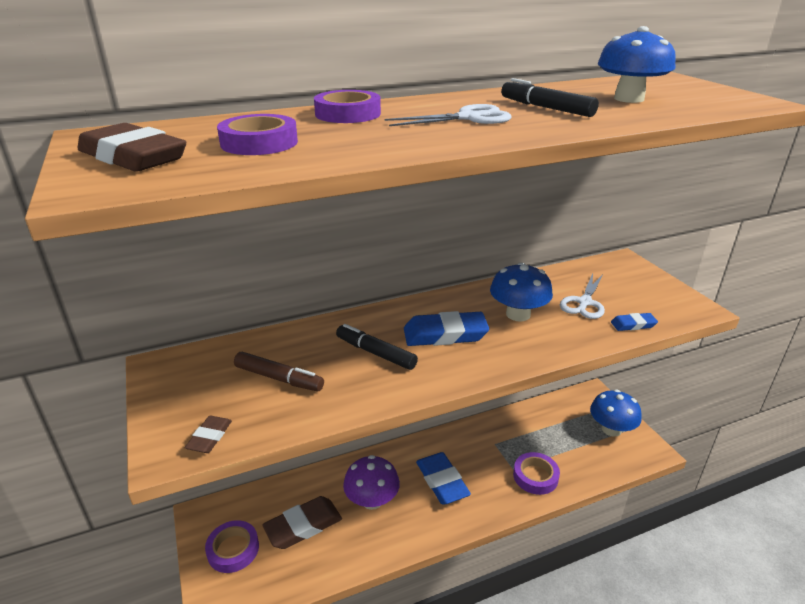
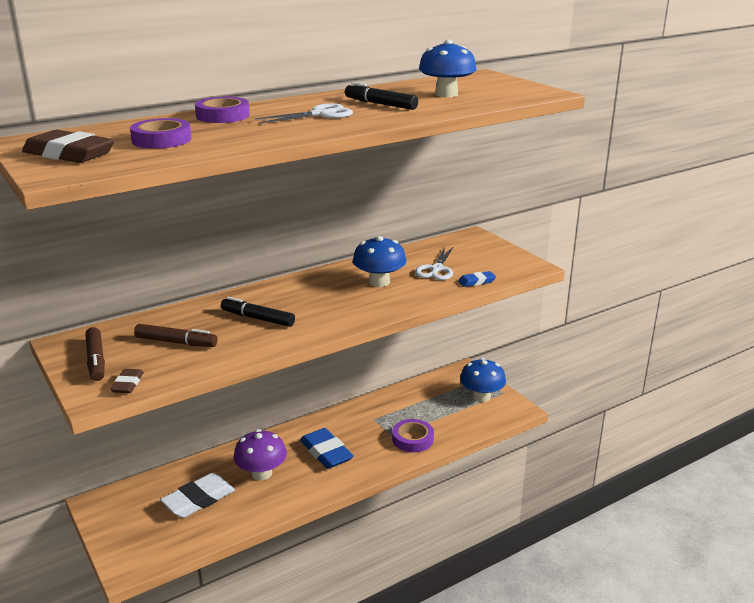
camera: 10 degrees left, 5 degrees down
(185, 395) = (96, 360): none -> brown marker
(233, 549) = (134, 524): purple tape -> none
(303, 526) = (198, 499): brown eraser -> white eraser
(445, 334) = (317, 301): blue eraser -> none

